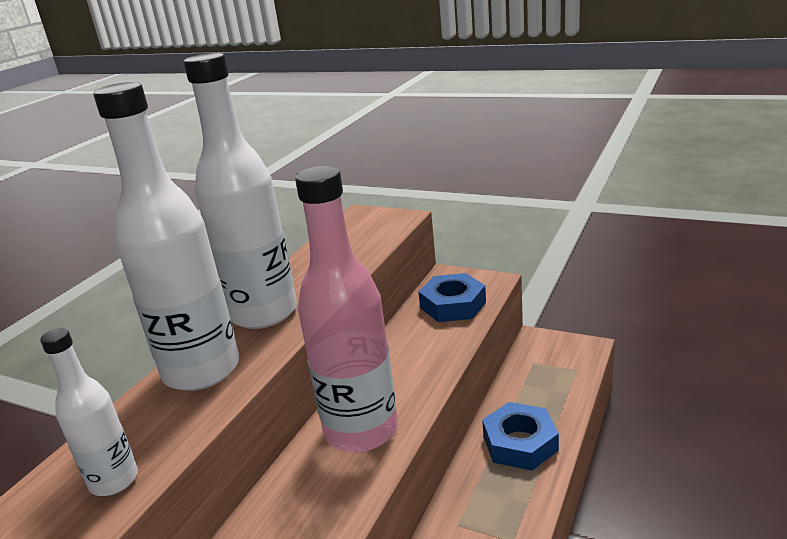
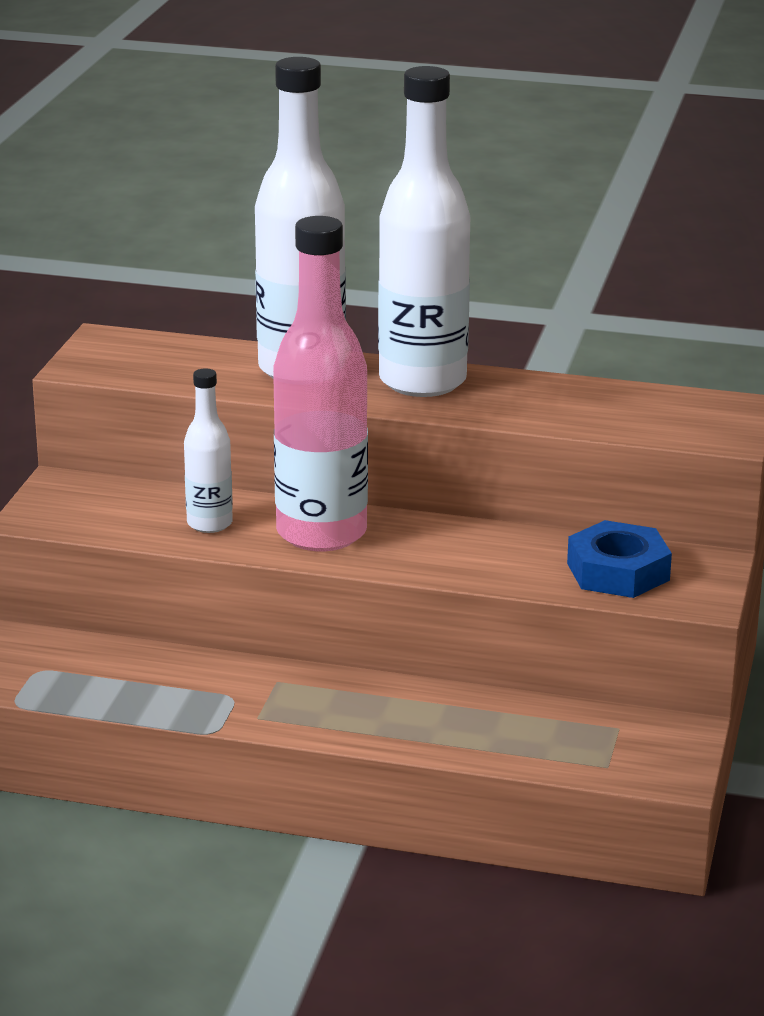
camera: 75 degrees right, 0 degrees up
(114, 480) = (137, 365): white bottle -> white bottle (209, 524)
(520, 443) = (425, 718): blue nut -> none

